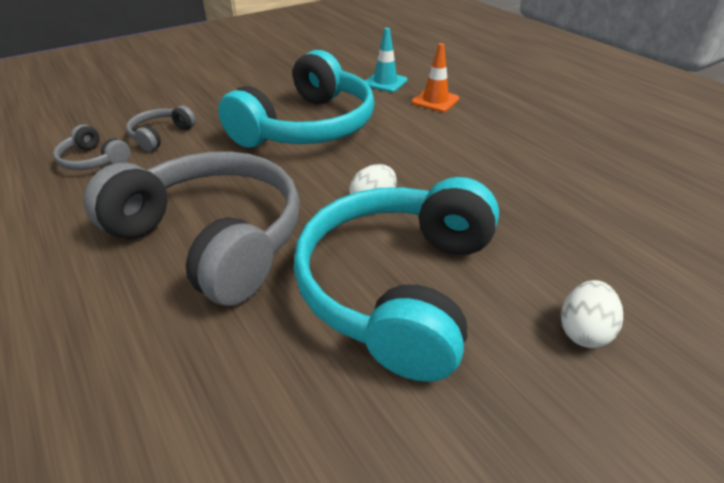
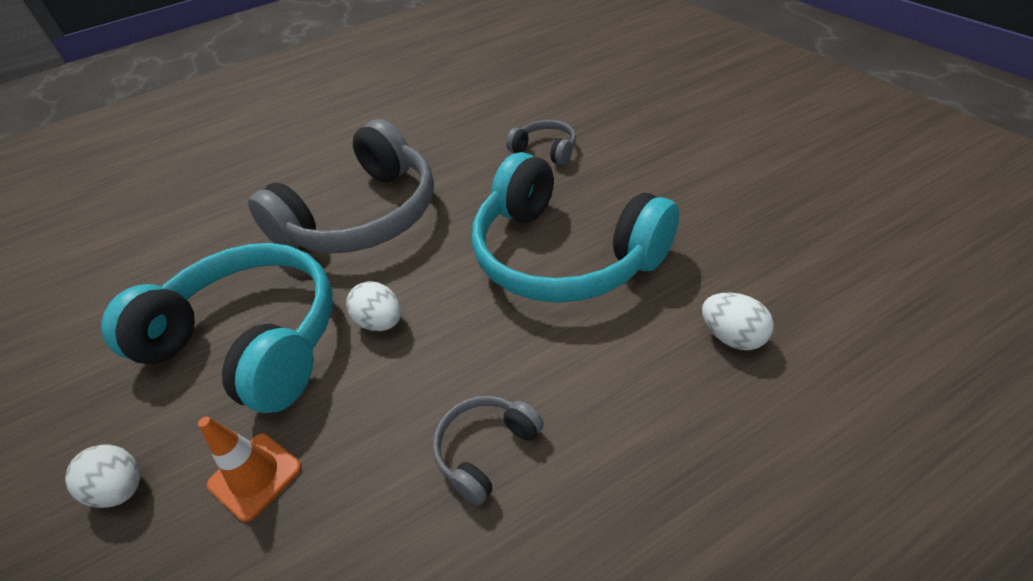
camera: 100 degrees right, 5 degrees up
(93, 160) = (501, 126): grey headphones -> grey headphones (486, 450)
(385, 82) = (732, 337): turquoise traffic cone -> white egg
(435, 101) = (663, 409): orange traffic cone -> orange traffic cone (255, 476)

